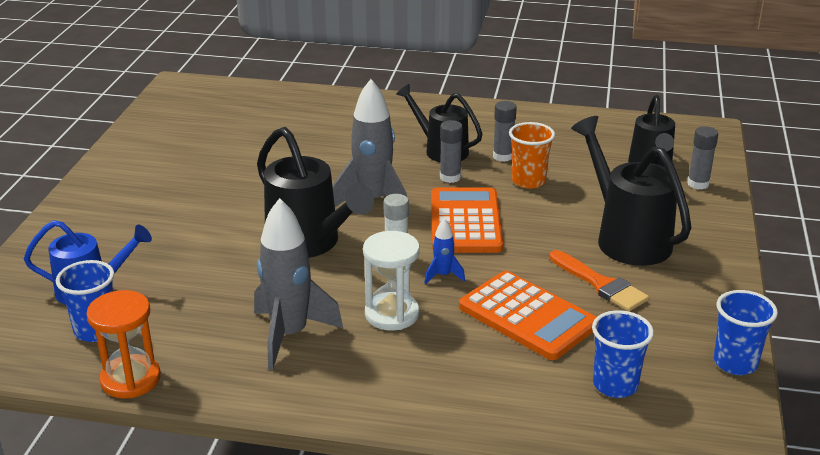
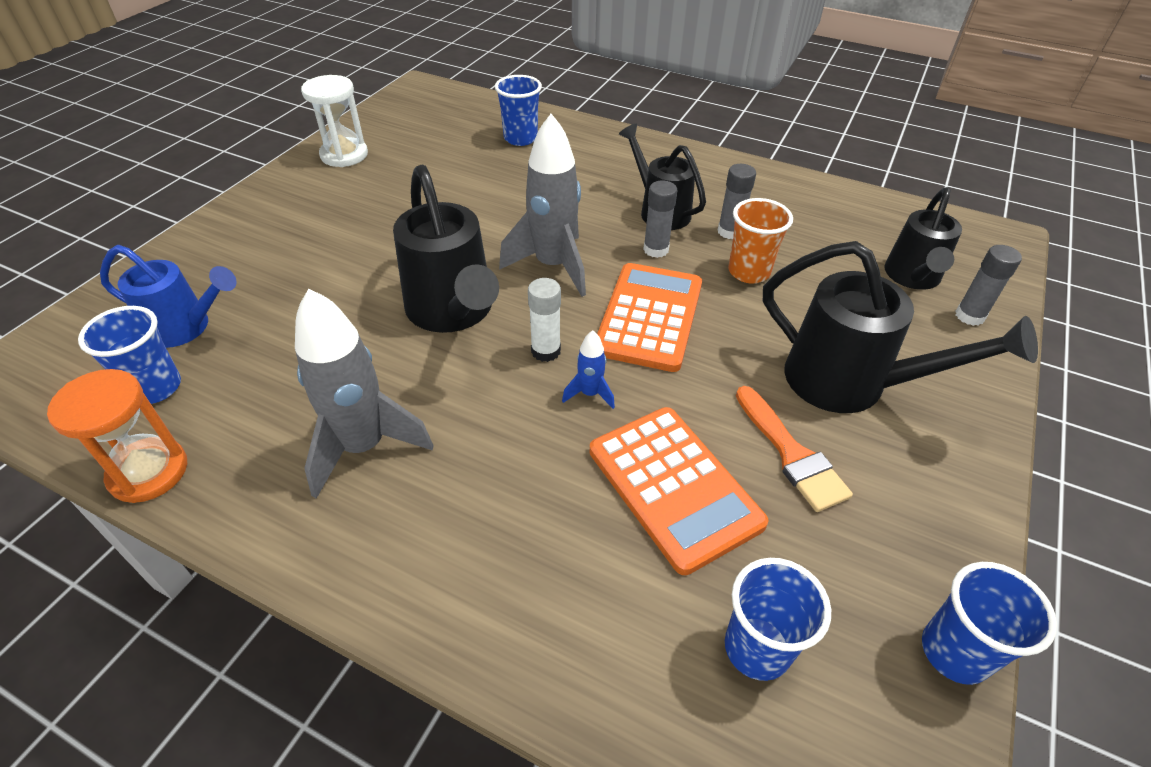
camera: 15 degrees right, 15 degrees up
(296, 113) = (520, 138): none -> blue cup
(392, 314) = (501, 442): white hourglass -> white hourglass (344, 155)
(627, 238) = (850, 383): black watering can -> black watering can turned 135 degrees clockwise

